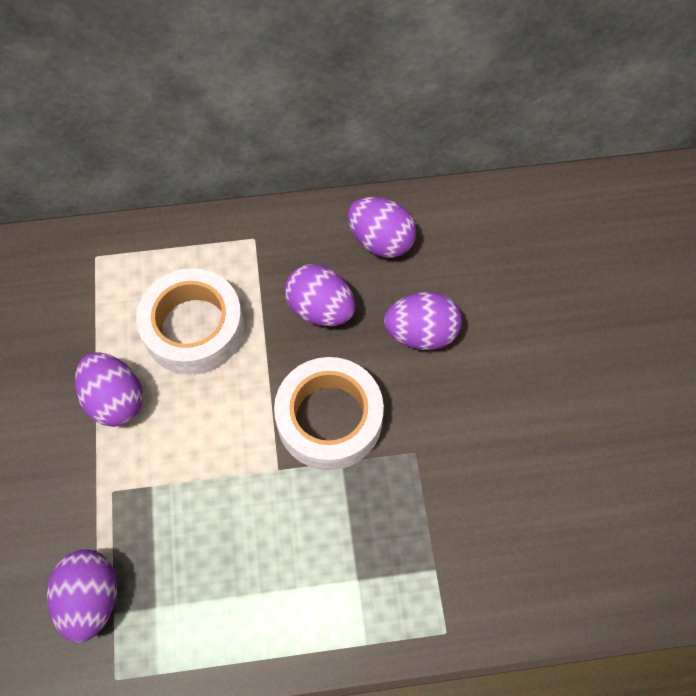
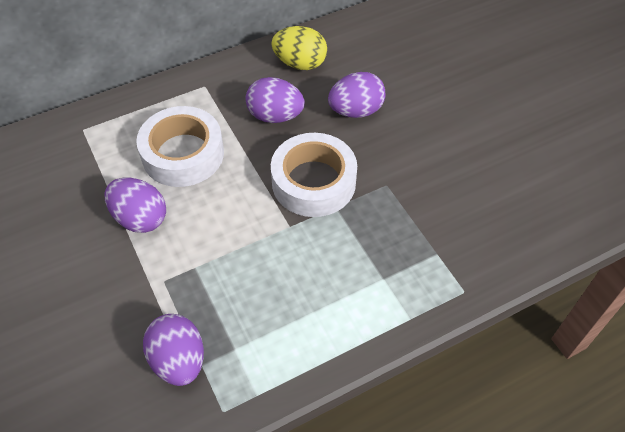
camera: 20 degrees left, 10 degrees down
(381, 241) = (300, 63): purple egg -> yellow egg

